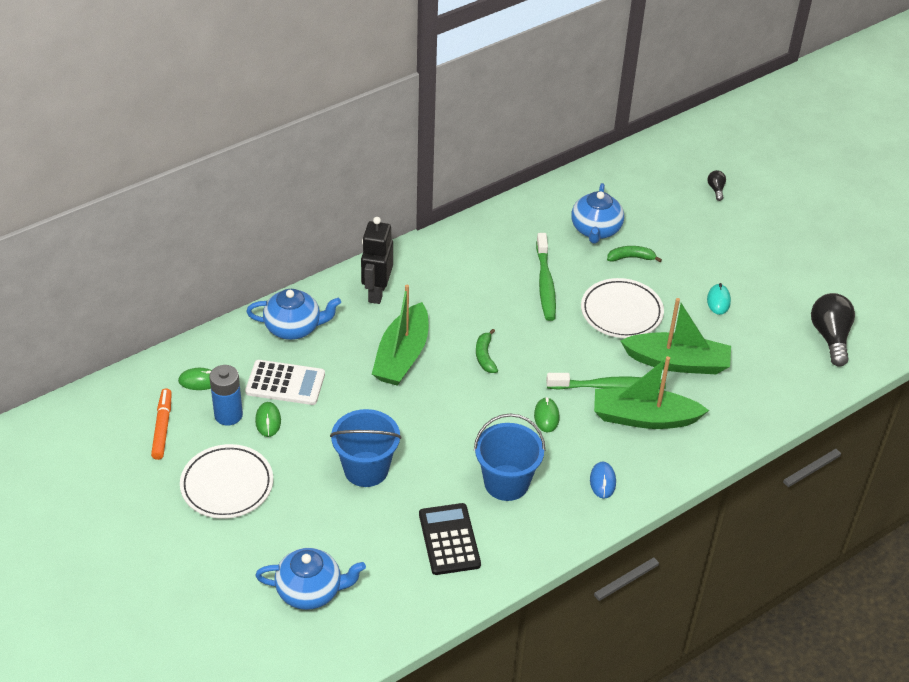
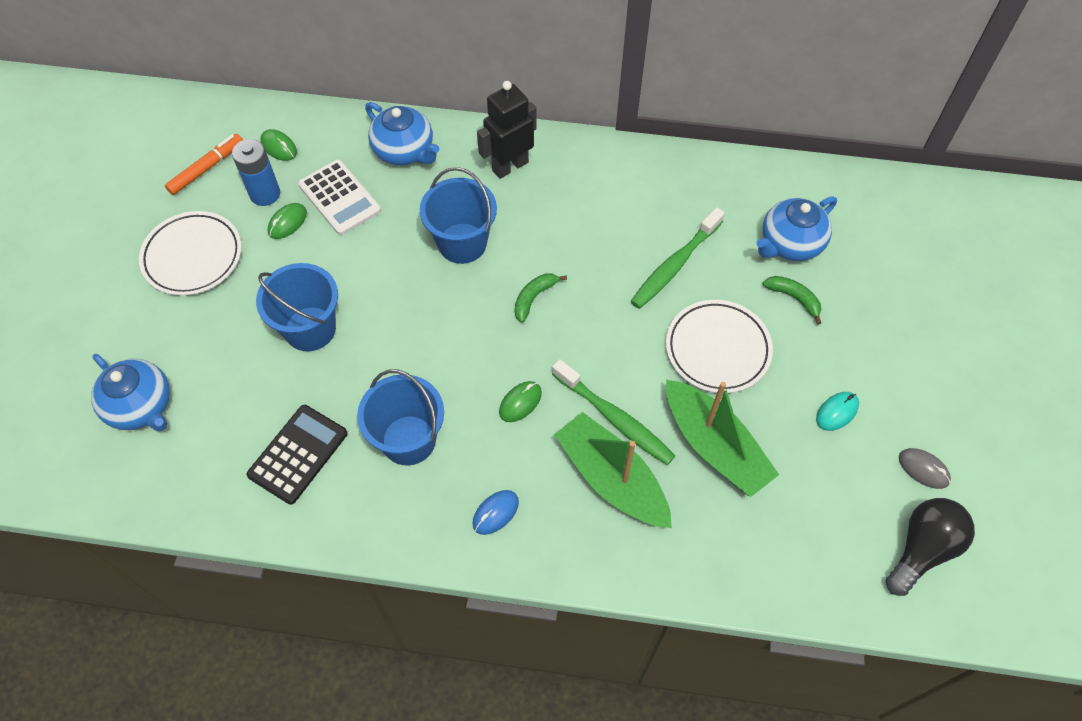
camera: 45 degrees right, 15 degrees up
(402, 356) = (462, 243): green boat -> blue bucket
(716, 189) = (976, 286): black light bulb -> none
(790, 299) = (923, 469): none -> grey mouse

